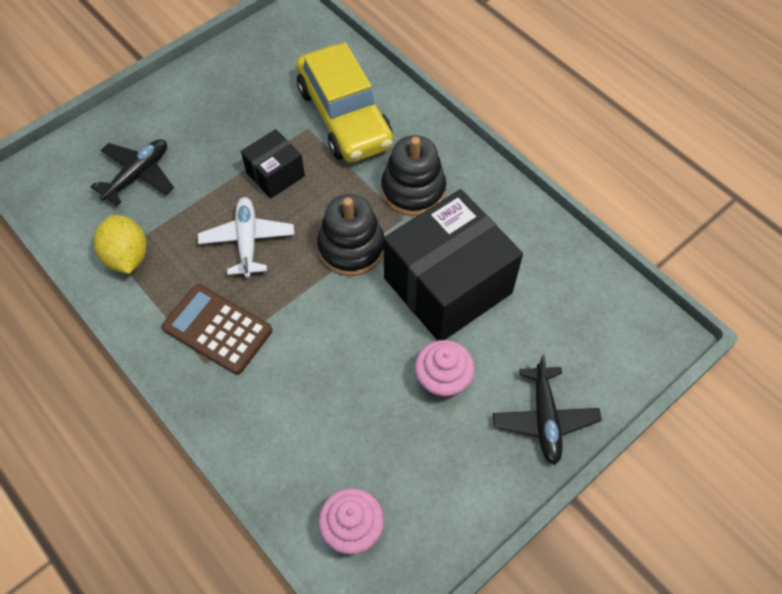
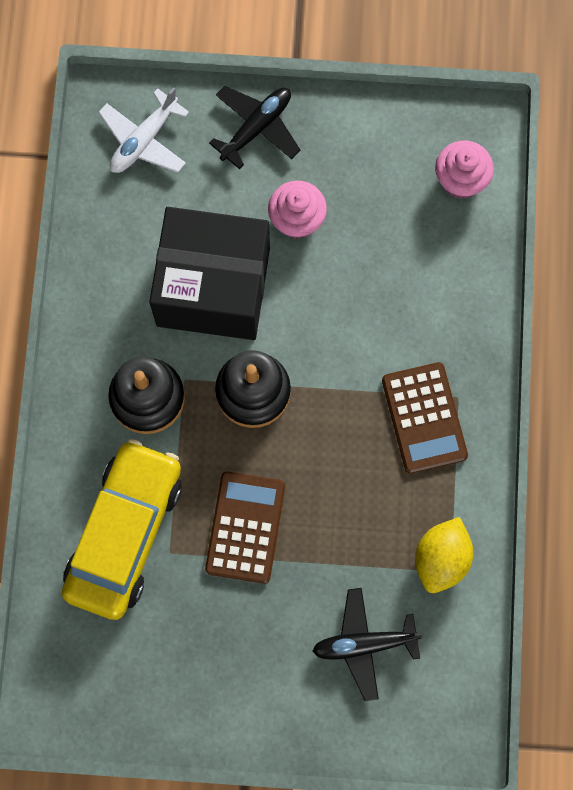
camera: 135 degrees left, 15 degrees up
(247, 241) = (330, 479): white plane -> white plane (144, 140)
(275, 174) = (245, 527): black box -> brown calculator

